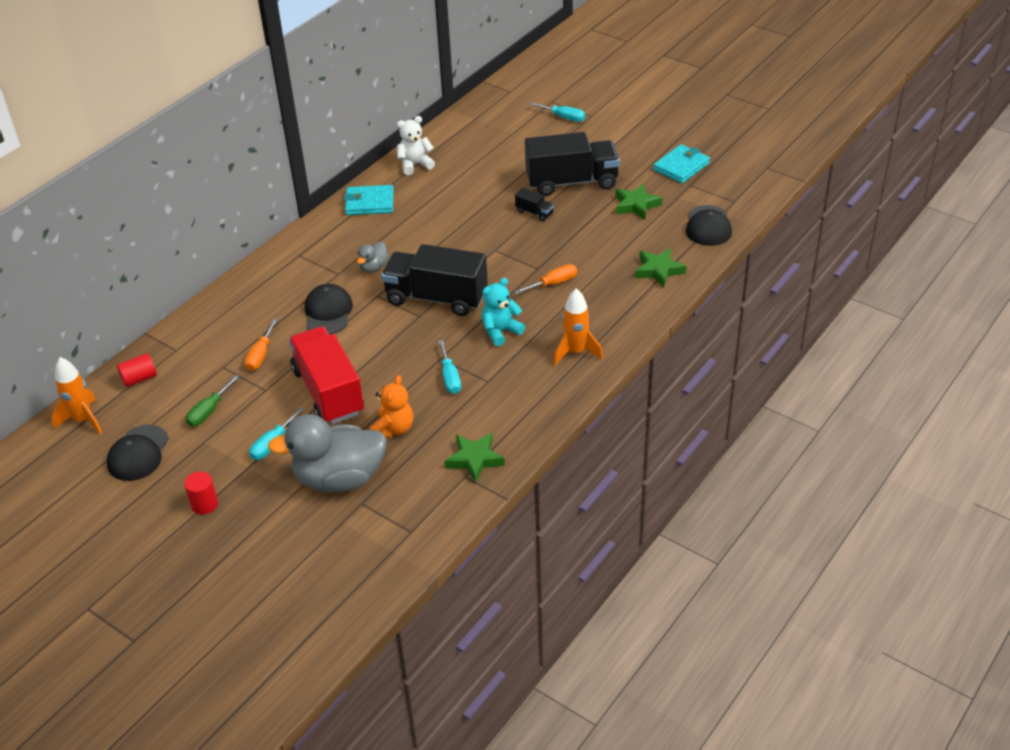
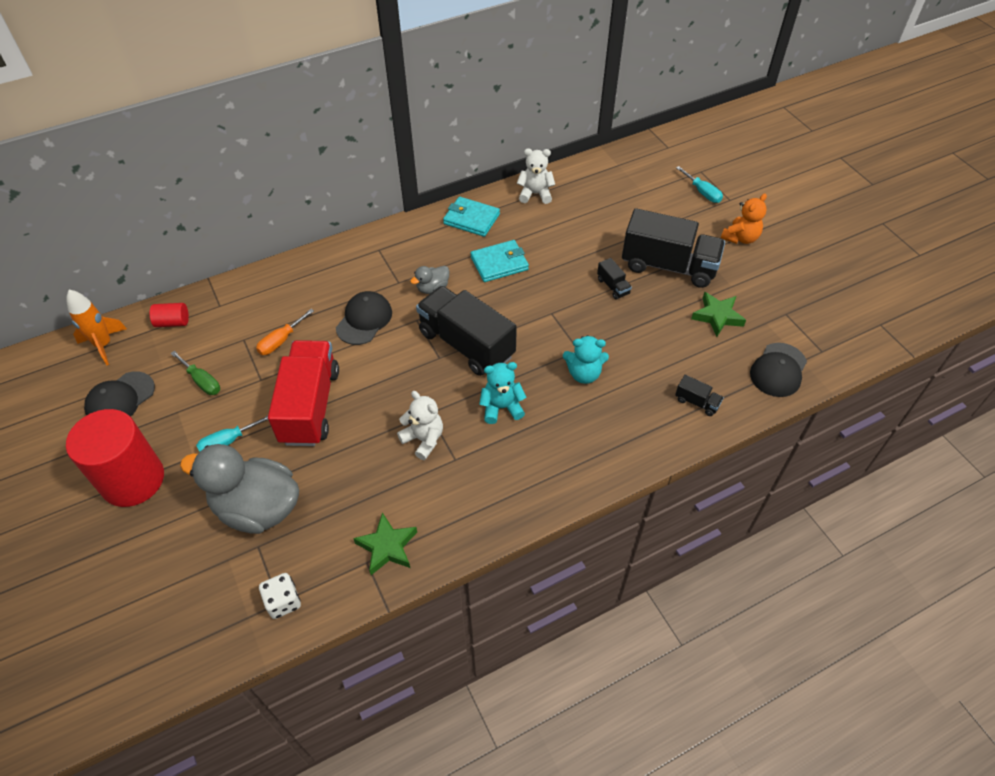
camera: 25 degrees right, 10 degrees up
(204, 504) = (133, 480): red cylinder -> red cylinder, size x2.36
(209, 411) = (202, 381): green screwdriver -> green screwdriver turned 105 degrees counterclockwise
(393, 429) = (338, 474): orange teddy bear -> orange teddy bear (740, 238)
(414, 529) = (283, 602): none -> white dice
(450, 377) = (423, 439): turquoise screwdriver -> white teddy bear
(553, 283) = (584, 374): orange screwdriver -> turquoise teddy bear
(575, 352) = (558, 464): orange rocket -> none
(658, 270) = (697, 402): green star -> black truck
(681, 167) = (788, 289): turquoise wallet -> turquoise wallet (499, 263)

